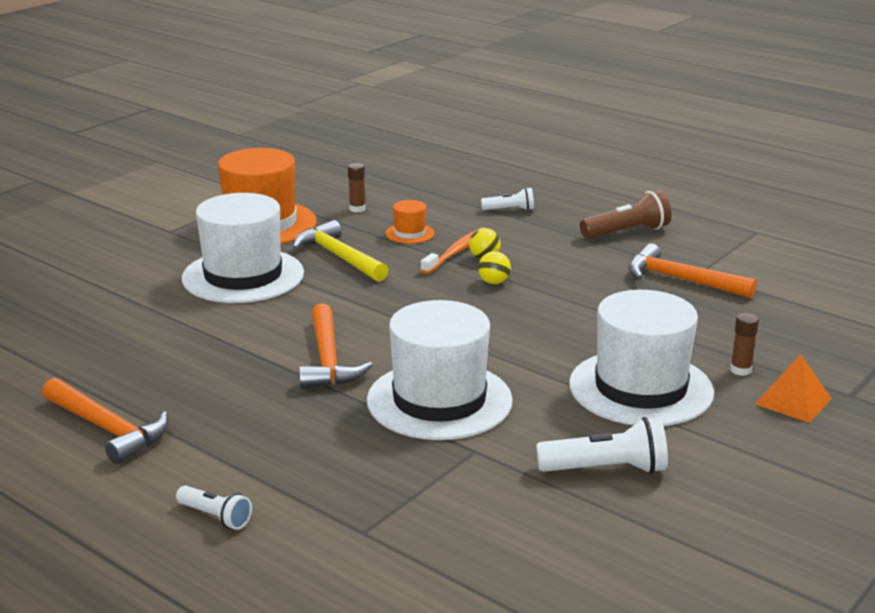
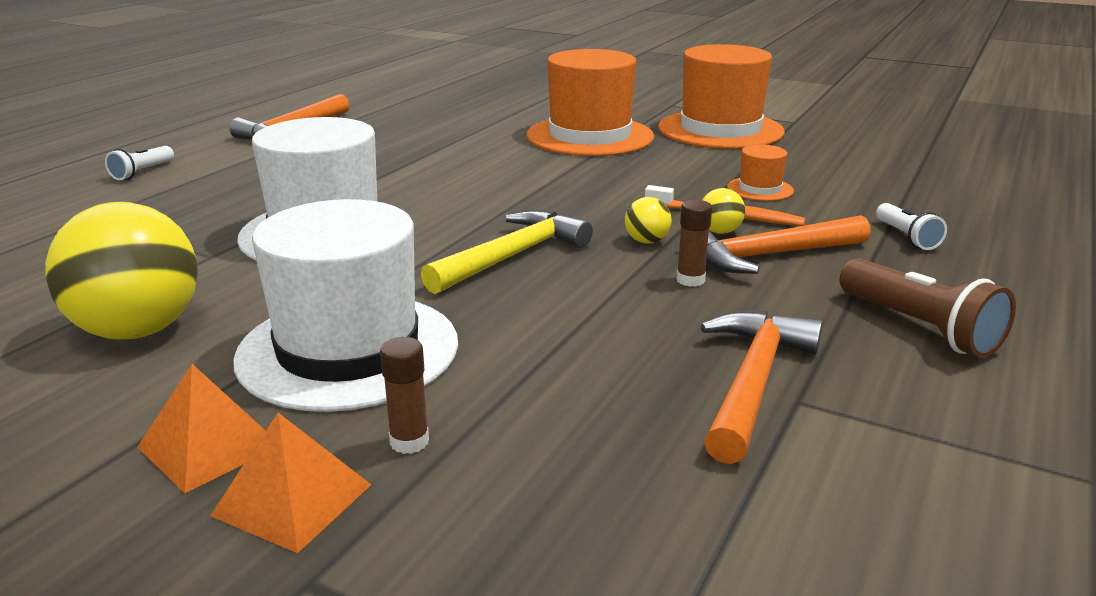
camera: 80 degrees right, 0 degrees up
(243, 276) = (590, 136): white hat -> orange hat
(328, 360) = (414, 181): orange hammer -> orange hammer (768, 256)
(338, 257) = (663, 164): yellow hammer -> yellow hammer (512, 256)
(357, 209) = (806, 161): brown glue stick -> brown glue stick (690, 280)
(606, 469) = (138, 330): white flashlight -> yellow ball
(749, 428) = (210, 446): none -> orange pyramid

